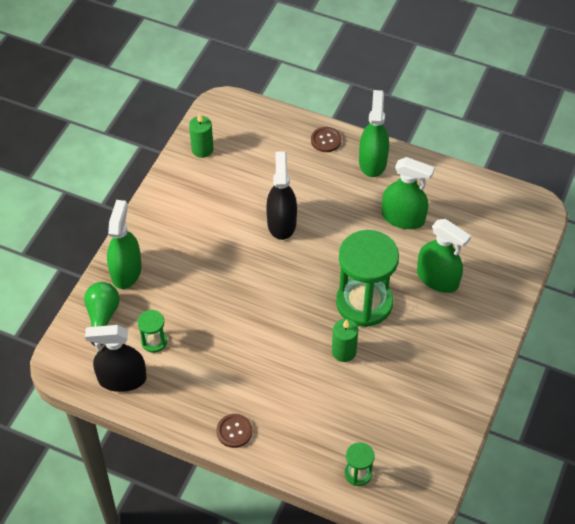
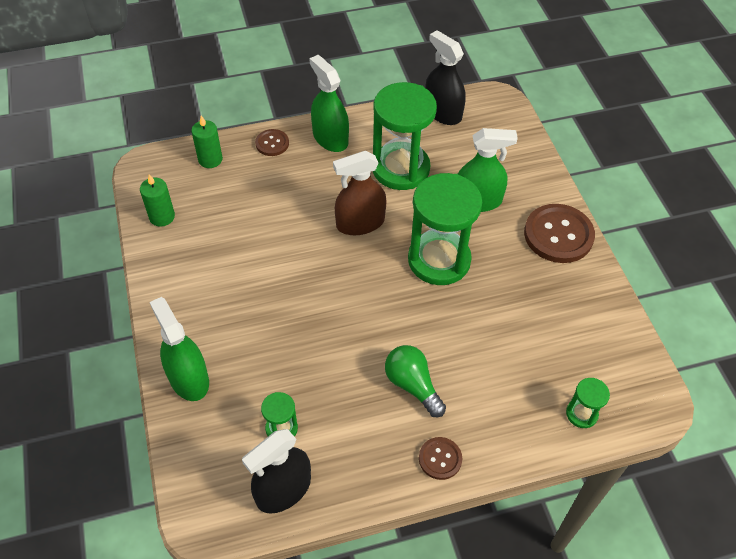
camera: 40 degrees left, 0 degrees up
(102, 317) = (205, 441): green light bulb -> green light bulb (412, 385)
(281, 223) = (300, 237): black spray bottle -> black spray bottle (442, 112)
(333, 240) = (360, 223): none -> brown spray bottle
(344, 352) = (463, 314): green candle -> green candle (210, 159)
(403, 218) = (400, 169): green spray bottle -> green hourglass
(474, 344) = (558, 235): none -> brown button

